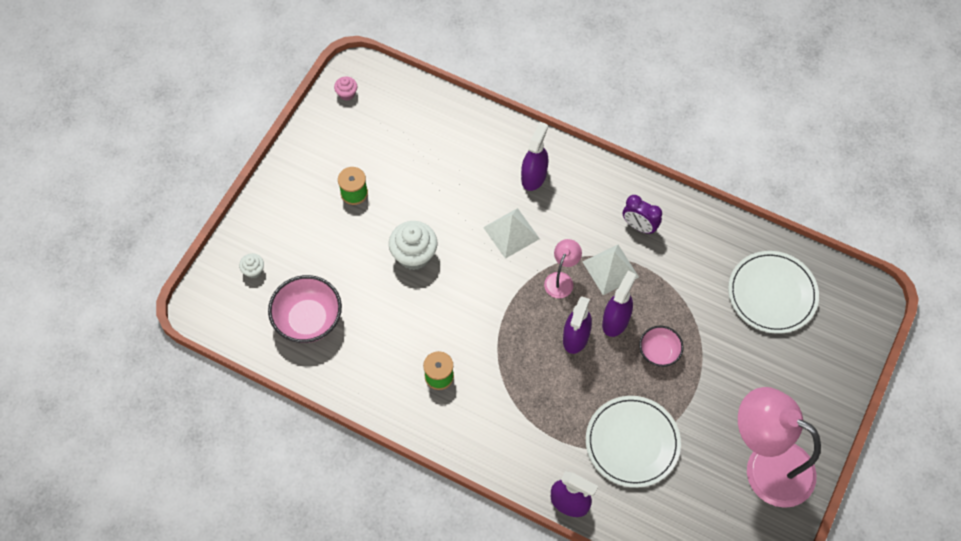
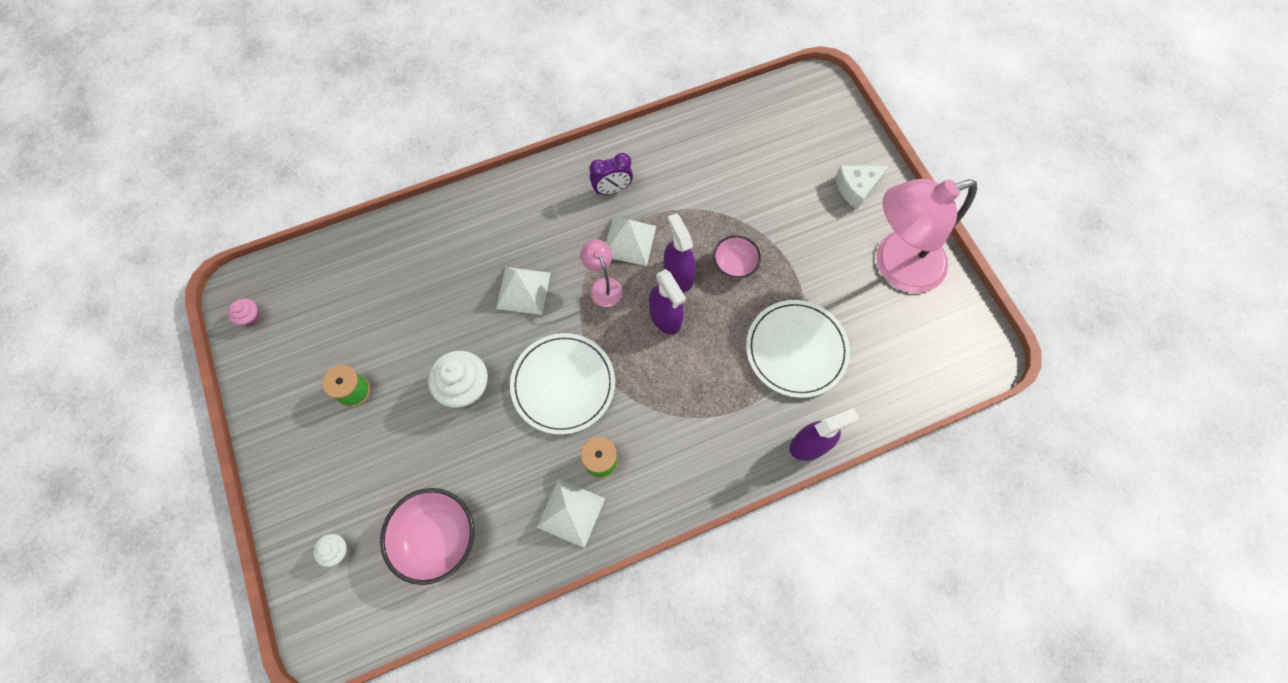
camera: 50 degrees left, 5 degrees up
(390, 385) = (571, 512): none -> white pyramid
(534, 176) = (489, 230): purple spray bottle -> none
(772, 293) = (756, 145): white plate -> white plate (563, 384)
(805, 391) = (856, 188): none -> white cheese

